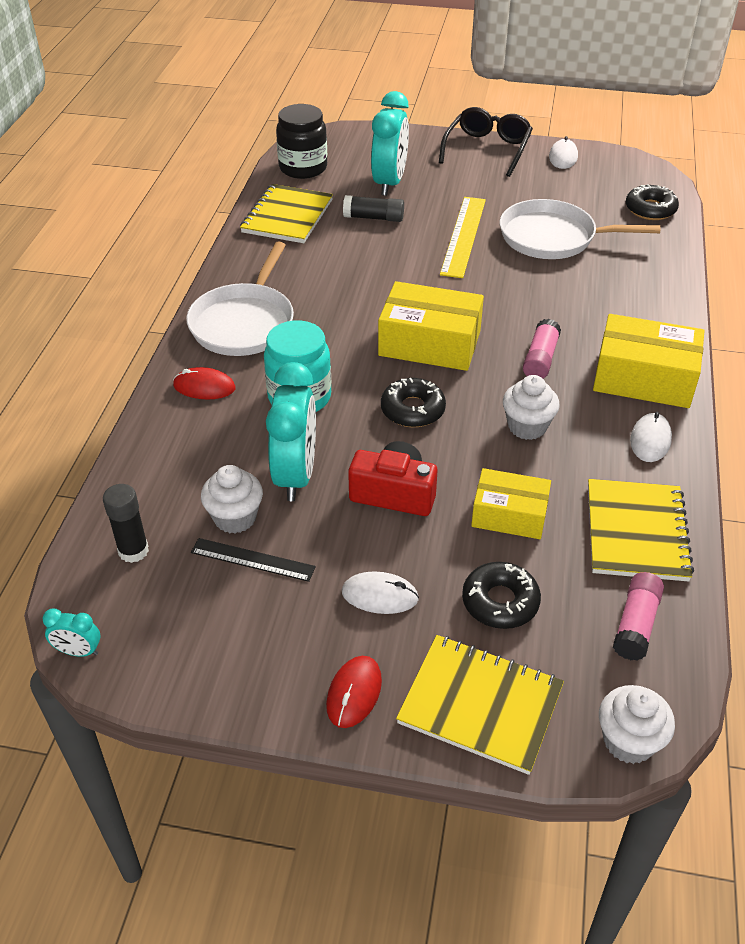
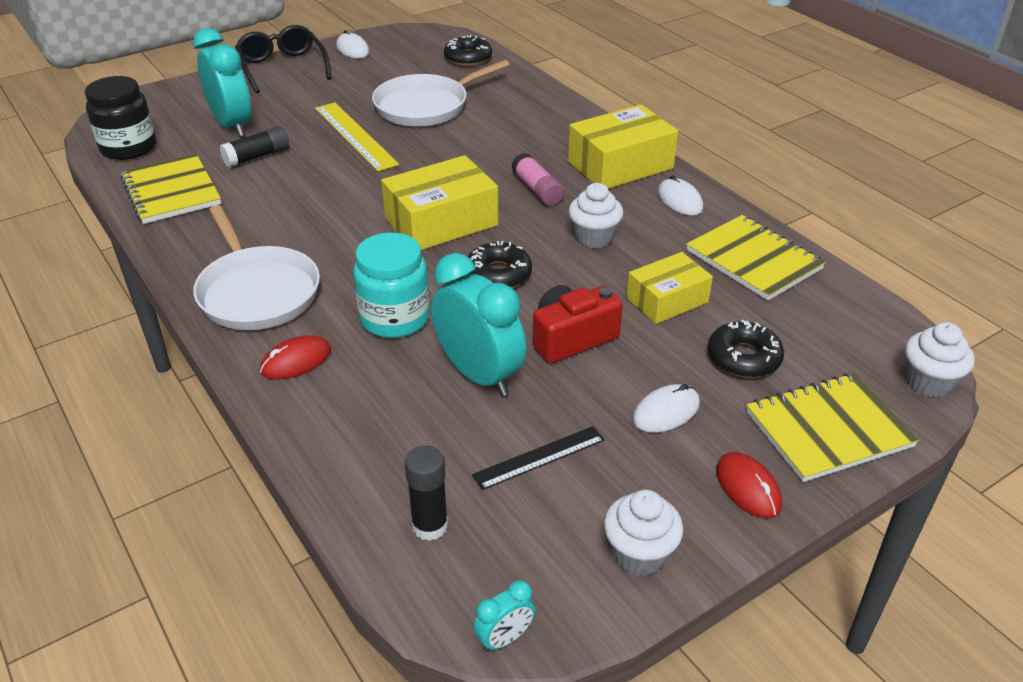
camera: 45 degrees left, 5 degrees down
(235, 518) = (478, 438): white cupcake -> white cupcake (639, 554)
(636, 624) = (833, 313): pink glue stick -> none

